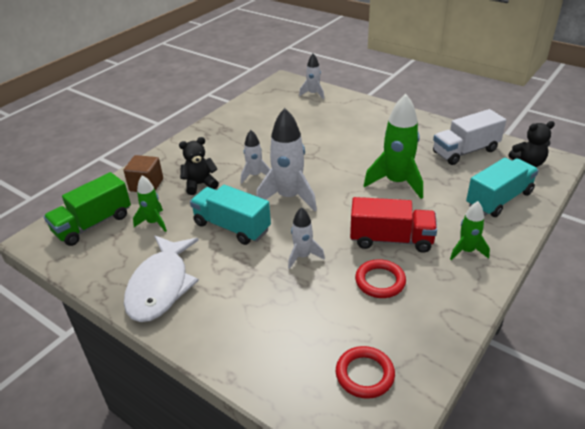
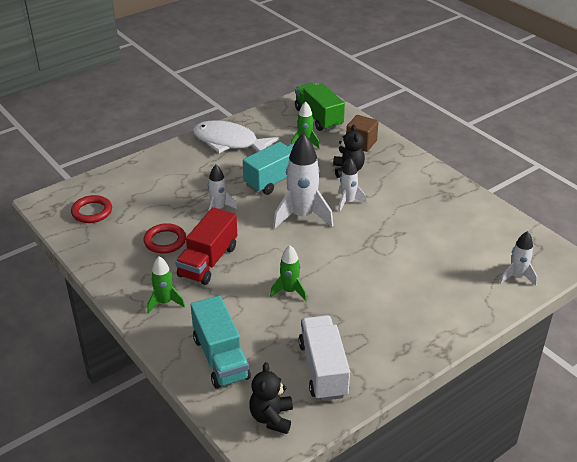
camera: 105 degrees right, 0 degrees up
(396, 182) = (289, 291): green rocket -> green rocket, size x0.56

